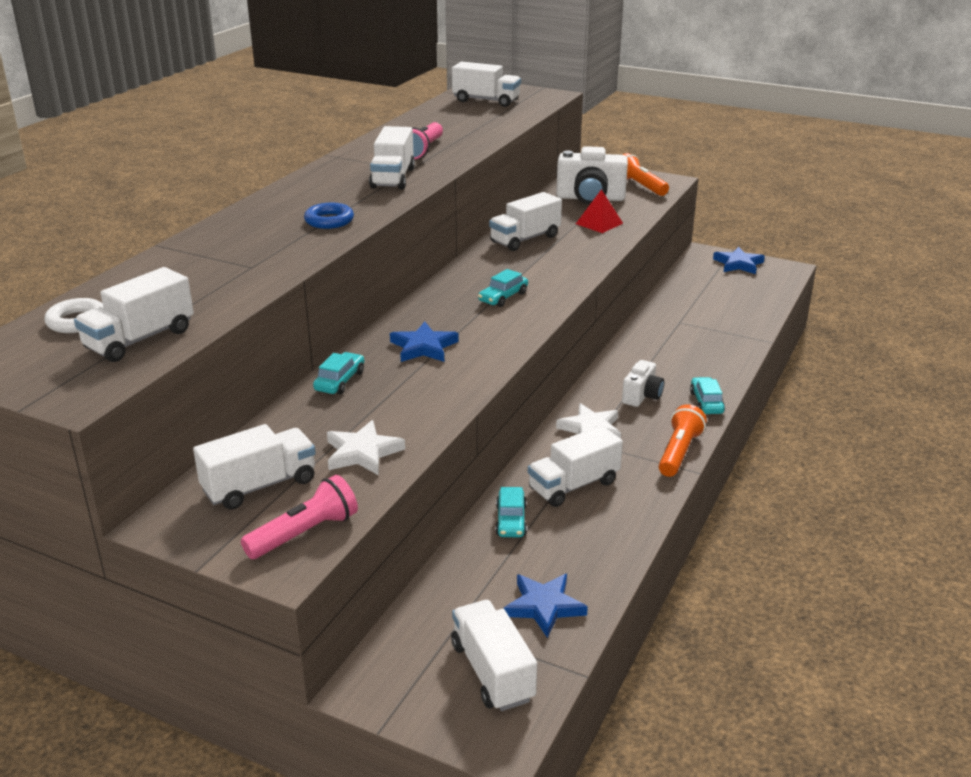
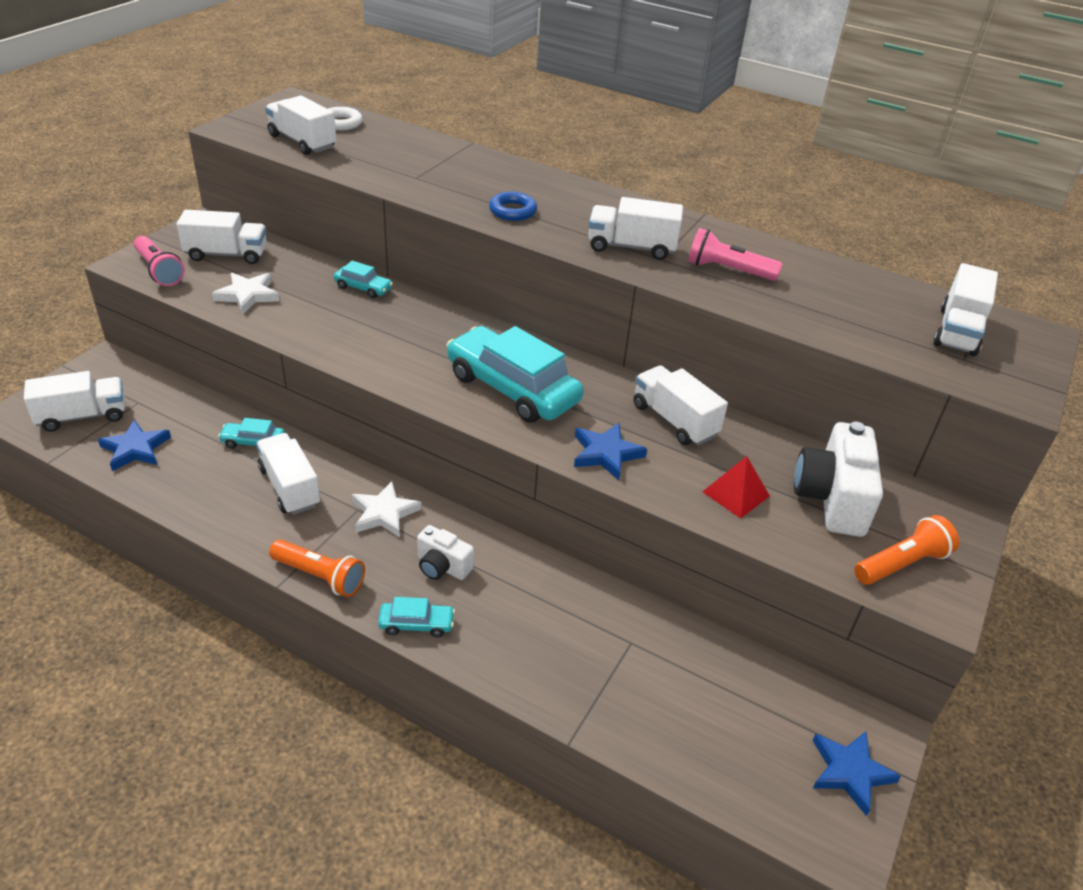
camera: 90 degrees right, 10 degrees up
(260, 486) = (226, 254): white truck -> white truck turned 60 degrees counterclockwise
(423, 347) = (412, 332): blue star -> blue star (606, 454)
(503, 297) = (512, 388): turquoise car -> turquoise car, size x2.21

